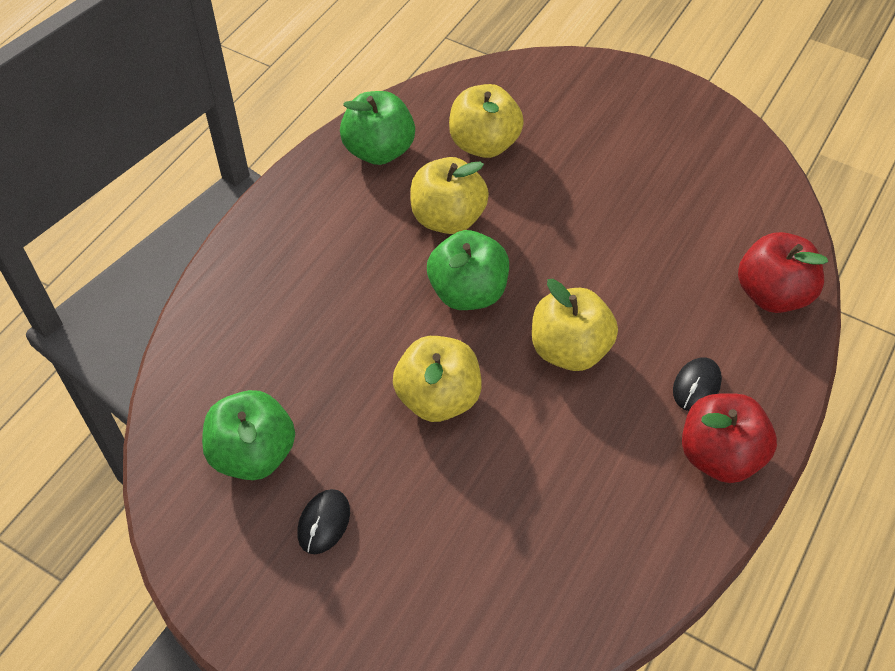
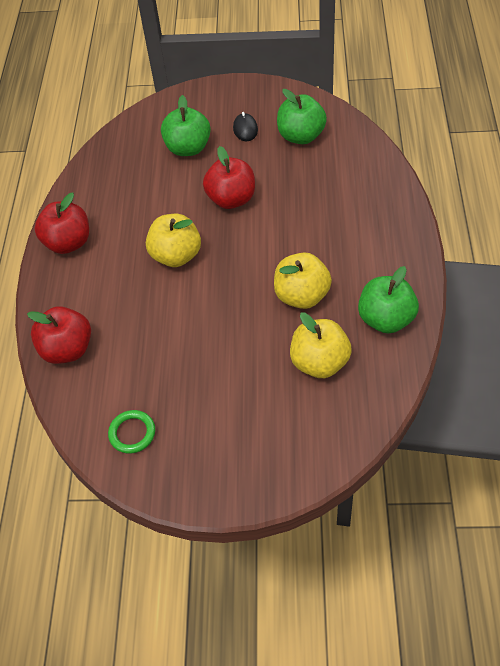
camera: 155 degrees right, 0 degrees up
(438, 398) = (231, 199): yellow apple -> red apple
(468, 292) = (255, 258): green apple -> green apple (188, 148)
(696, 386) = (94, 271): black mouse -> none
(727, 171) = (132, 433): none -> green ring

